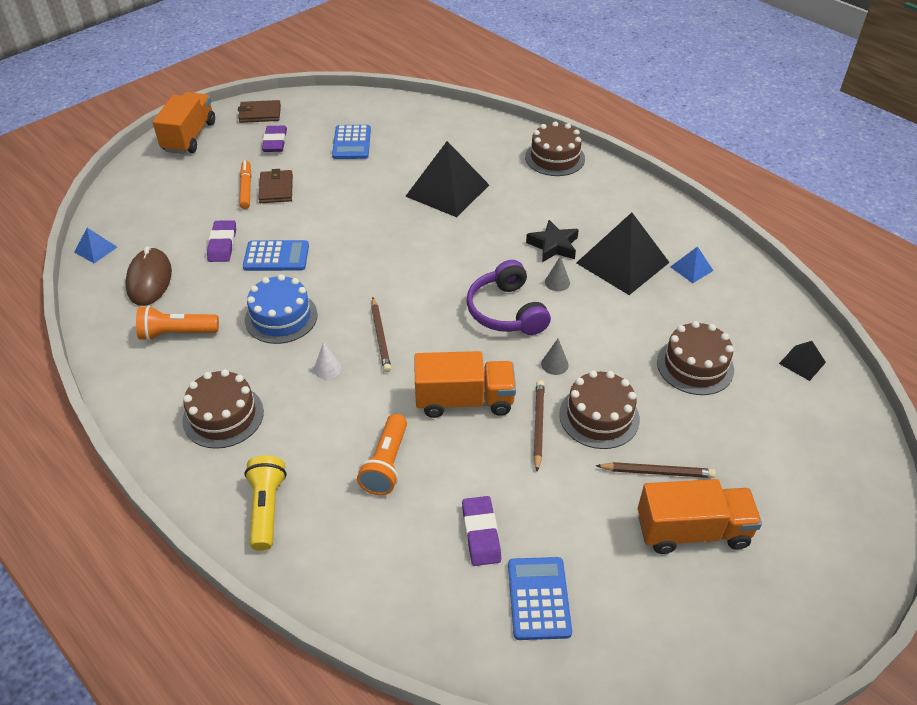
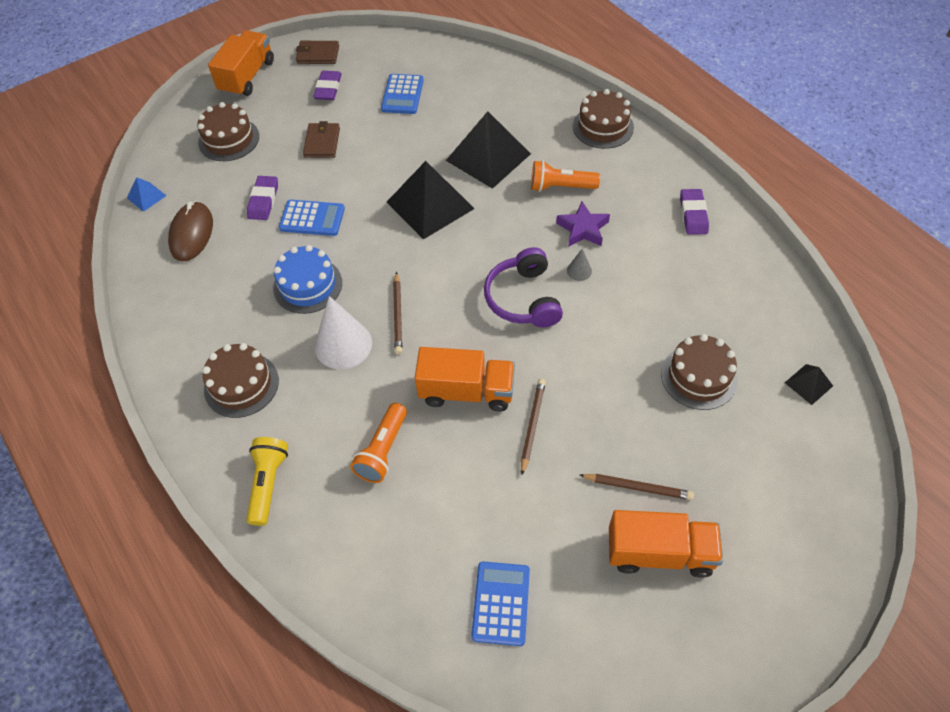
camera: 10 degrees right, 10 degrees up
(177, 333) = (210, 294): orange flashlight -> orange flashlight (560, 187)
(246, 188) = (293, 140): orange marker -> none
(327, 368) = (343, 344): white cone -> white cone, size x2.21
(481, 533) = (459, 531): purple eraser -> purple eraser (693, 214)
(553, 246) = (583, 229): black star -> purple star
(554, 364) = (560, 361): grey cone -> none
(599, 416) = (593, 422): brown cake -> brown cake (229, 139)
(622, 262) = (649, 254): black pyramid -> black pyramid (430, 205)
(691, 268) = (718, 267): blue pyramid -> none

